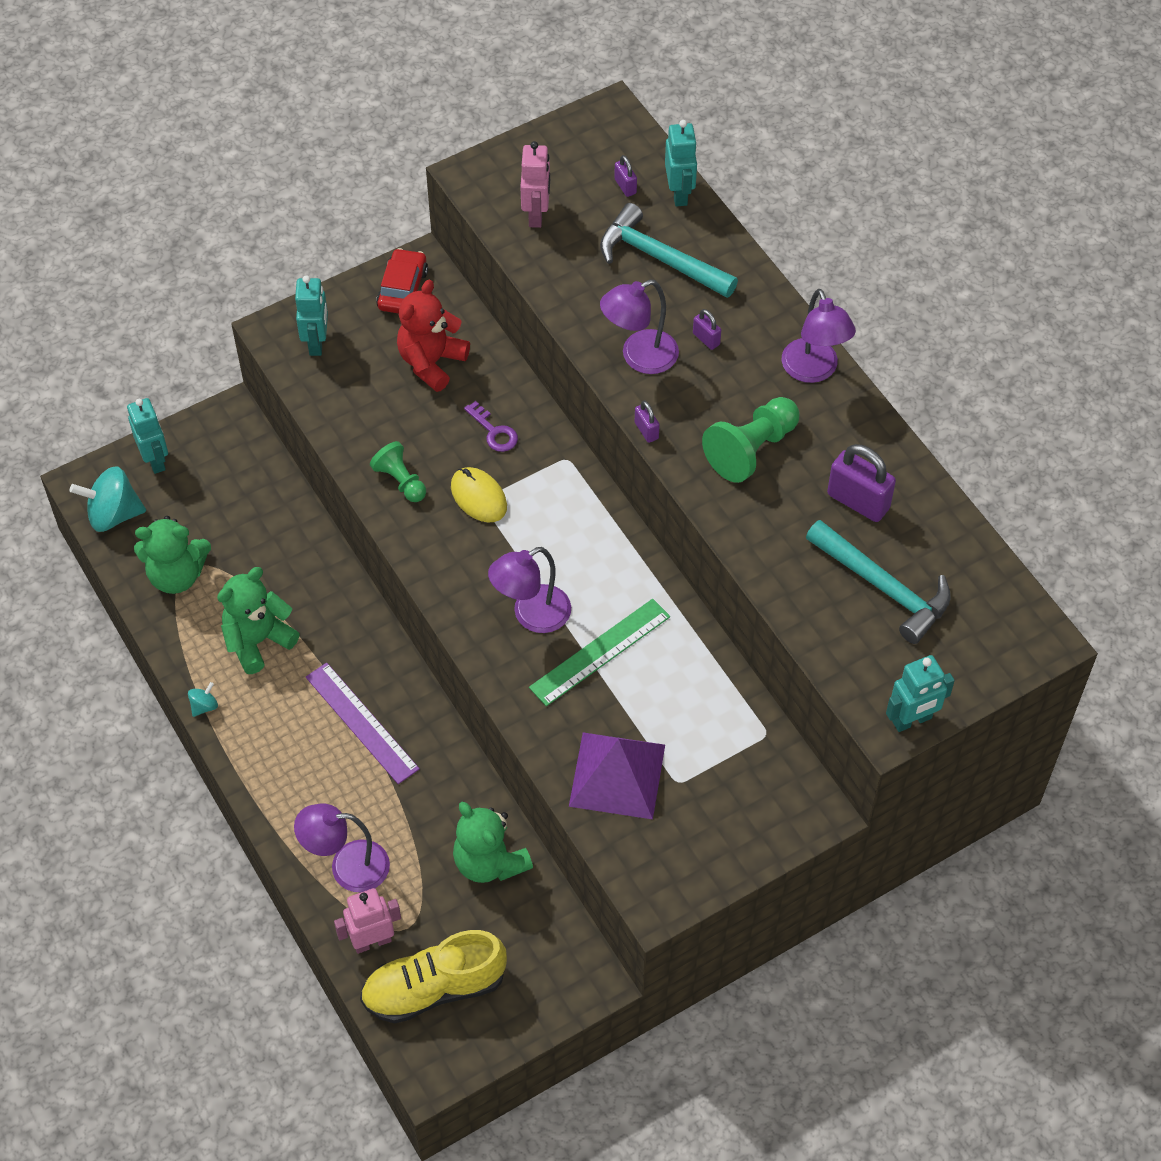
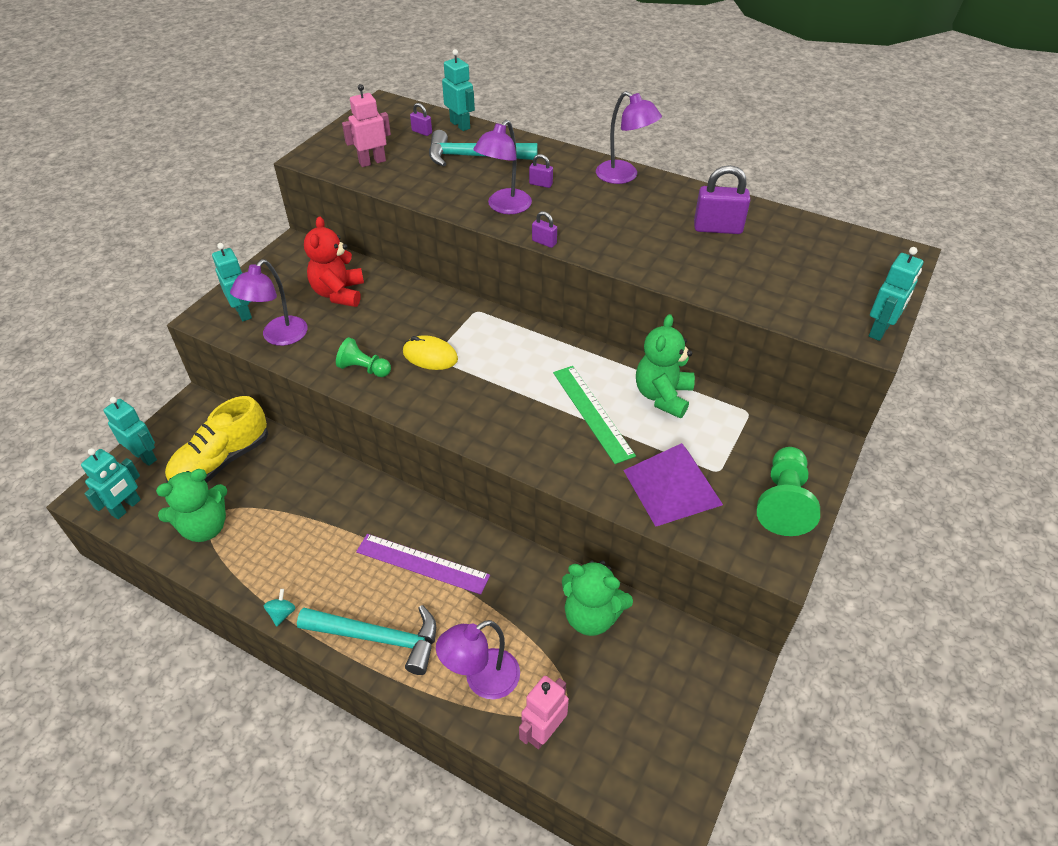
camera: 30 degrees left, 10 degrees down
(113, 514) = (126, 507): turquoise spinning top -> turquoise robot
(258, 641) = (301, 544): green teddy bear -> green teddy bear (662, 396)
(403, 289) = (290, 262): red car -> none
(434, 988) = (621, 742): yellow shoe -> yellow shoe (222, 461)
(494, 431) = (413, 315): purple key -> none
(531, 615) = (524, 411): purple lamp -> purple lamp (279, 337)
(536, 215) = (372, 162): pink robot -> pink robot turned 90 degrees counterclockwise
(600, 652) = (592, 413): green ruler -> green ruler turned 45 degrees counterclockwise
(751, 449) = (623, 227): green pawn -> green pawn (783, 502)
(883, 587) = (781, 265): turquoise hammer -> turquoise hammer (378, 638)

